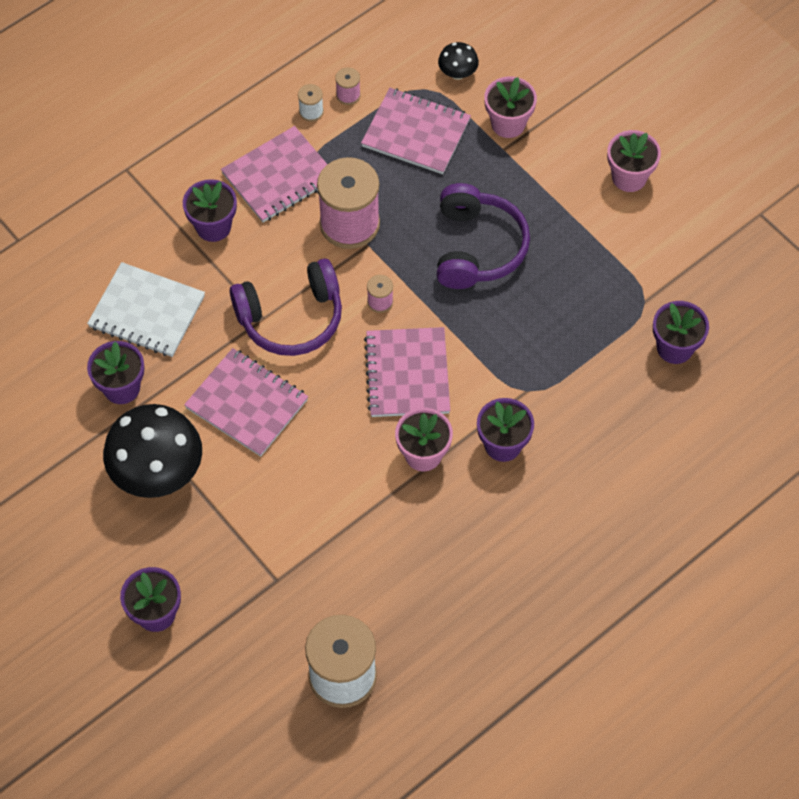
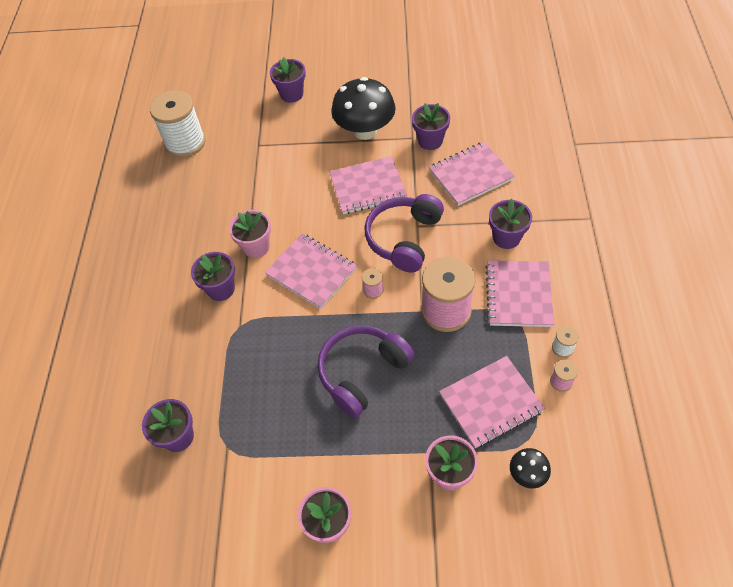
camera: 135 degrees right, 5 degrees down
(147, 312) = (471, 175): white notebook -> pink notebook
(477, 247) = (362, 372): purple headphones -> purple headphones turned 90 degrees clockwise

